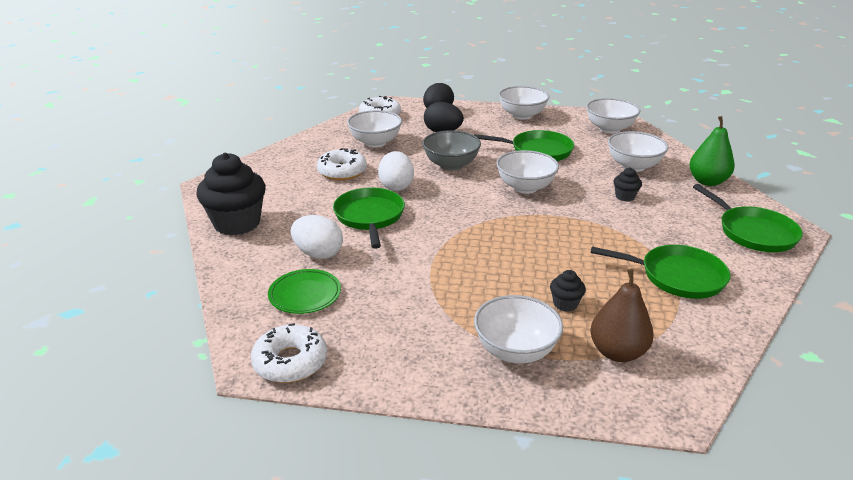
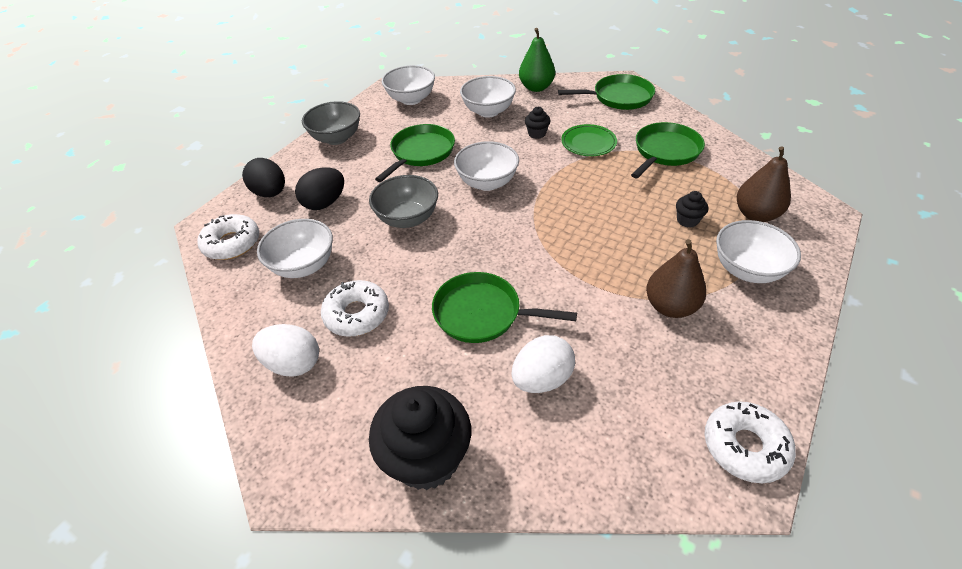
camera: 65 degrees left, 15 degrees up
(305, 294) = (622, 409): green plate -> green plate (588, 143)
(396, 186) = (426, 274): white egg -> white egg (293, 363)
(431, 306) = (670, 306): none -> brown pear
(522, 115) = (336, 138): white bowl -> grey bowl

